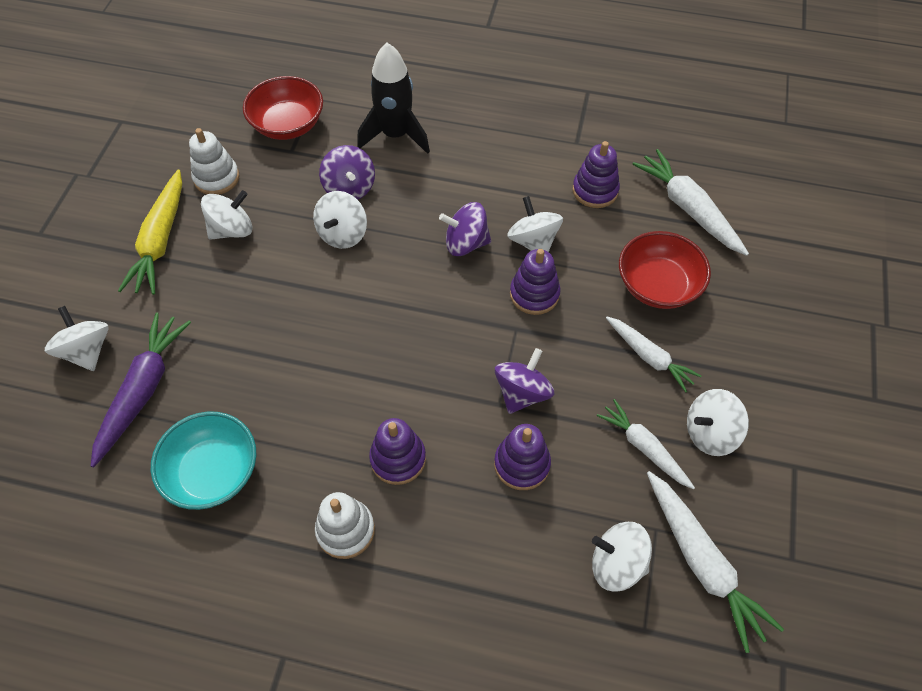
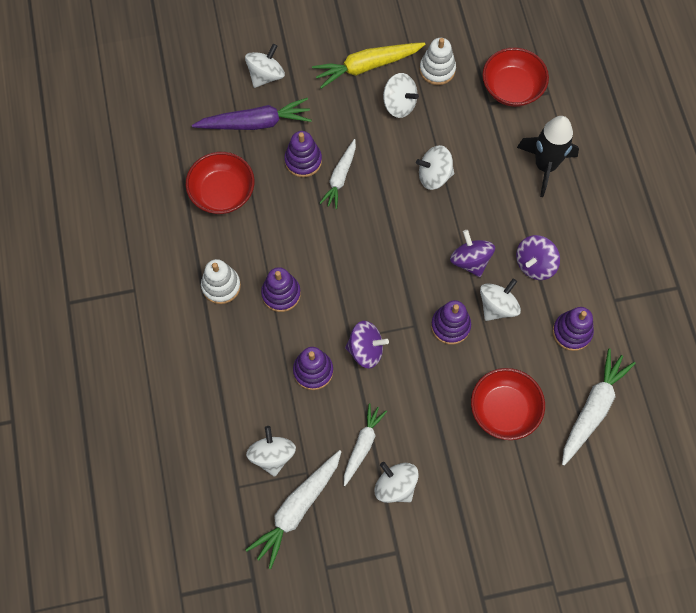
camera: 65 degrees right, 10 degrees up
(213, 472) = (222, 193): turquoise bowl -> red bowl
(233, 357) = (303, 161): none -> purple stacking toy
(349, 188) = (477, 160): purple spinning top -> purple spinning top (535, 264)
(649, 357) = (437, 425): white carrot -> white carrot (340, 177)

